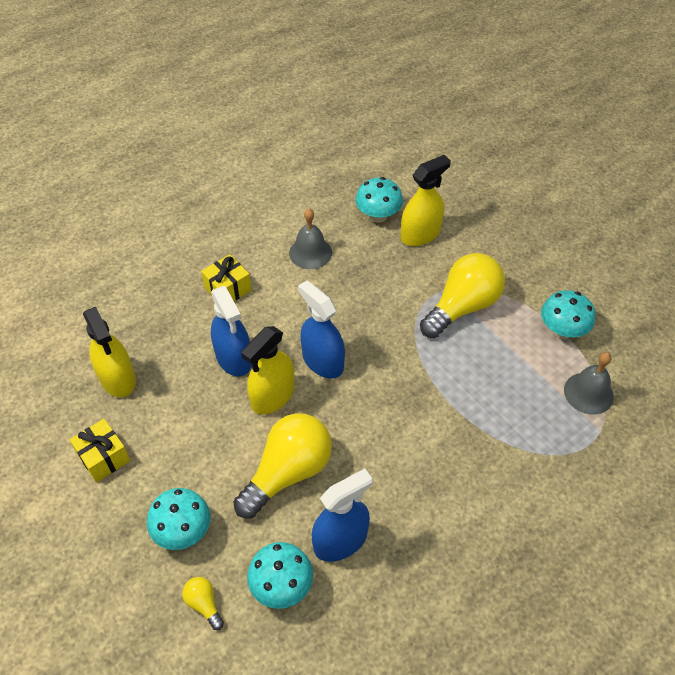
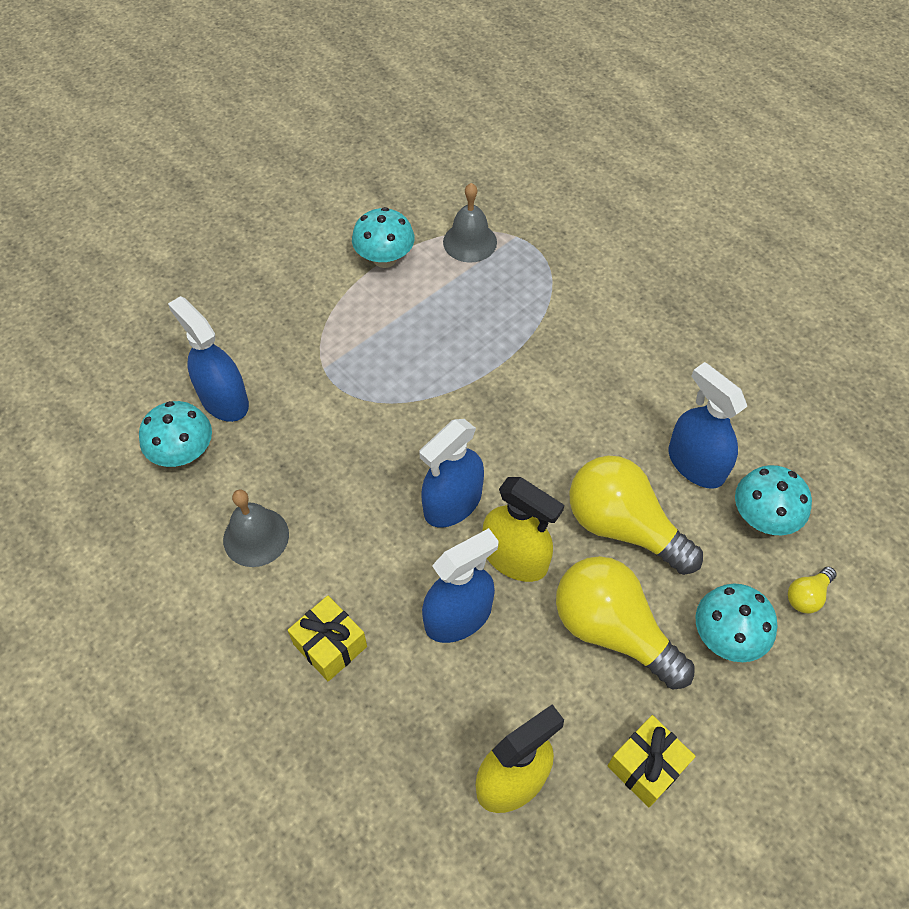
camera: 95 degrees left, 5 degrees up
(420, 234) = (224, 400): yellow spray bottle -> blue spray bottle
(462, 307) = (353, 352): yellow light bulb -> yellow light bulb (612, 630)

